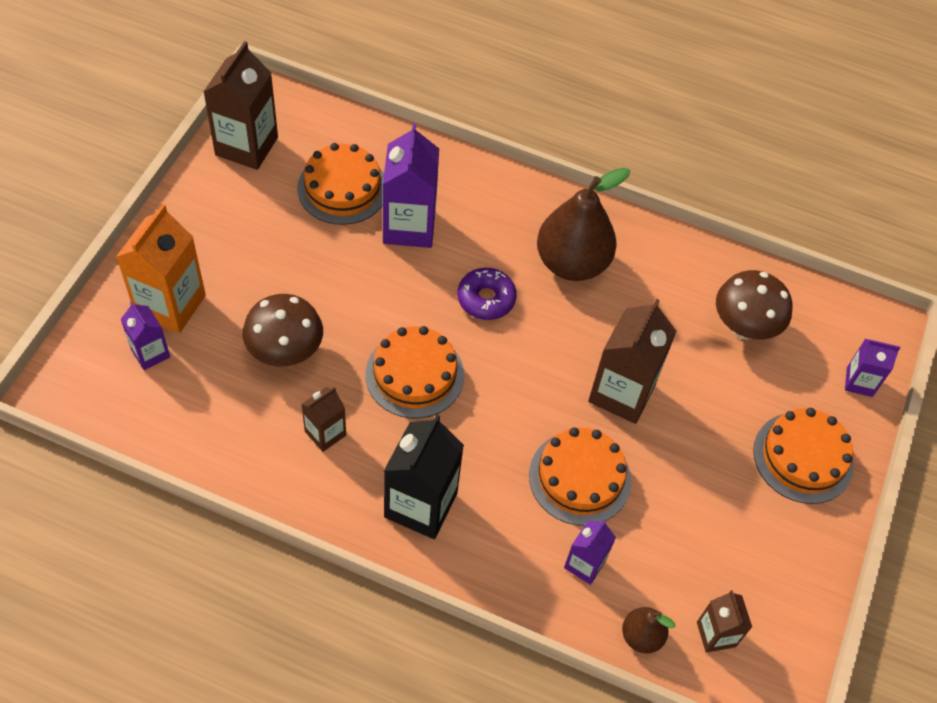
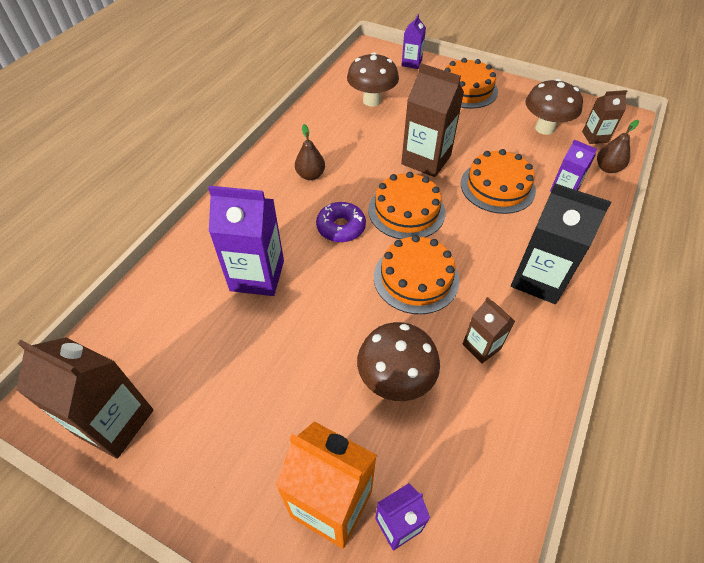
camera: 80 degrees left, 5 degrees down
(342, 188) = (199, 327): orange cake -> orange cake (406, 211)
(572, 263) = (310, 175): brown pear -> brown pear, size x0.49
(723, 561) = (544, 128): none -> brown mushroom

